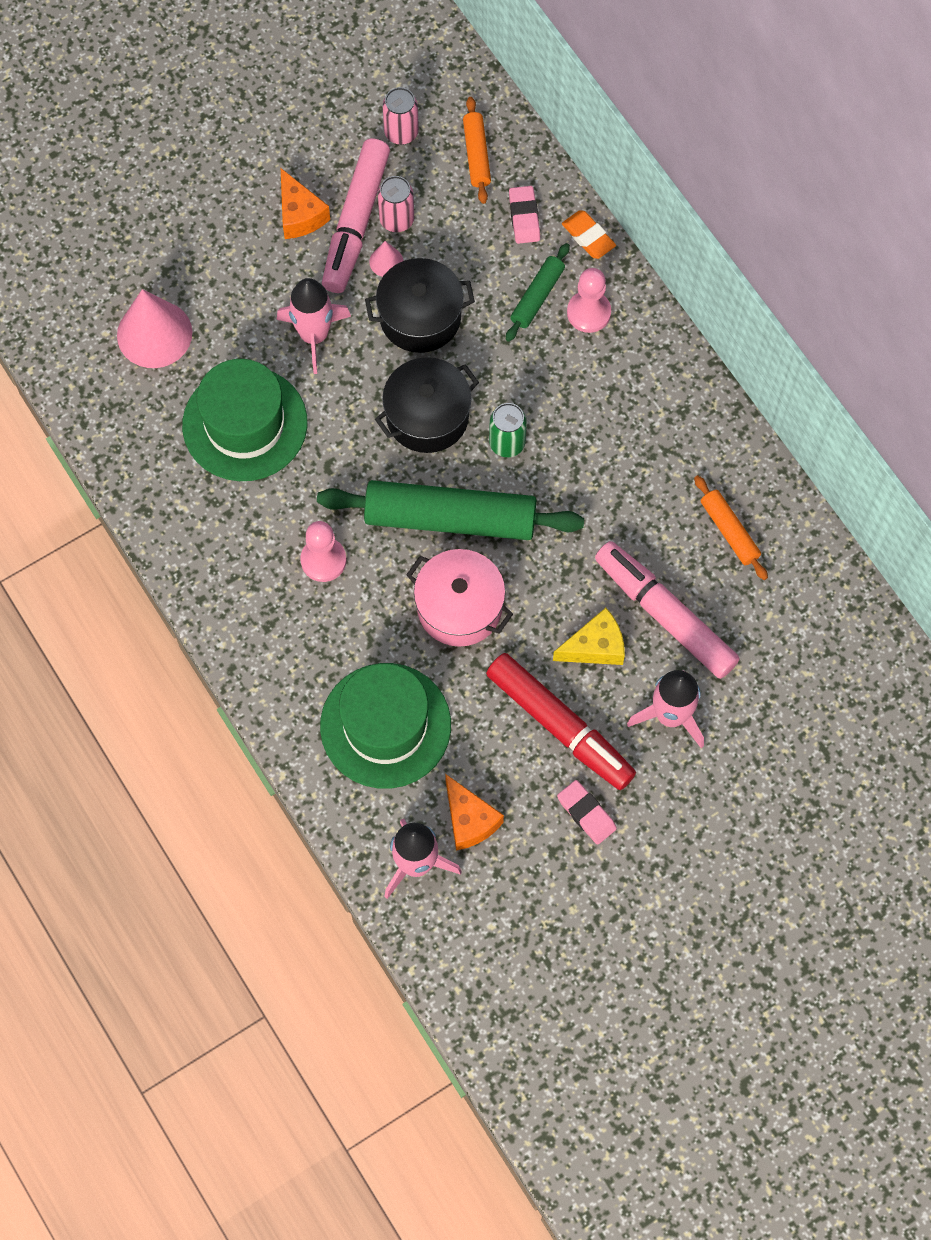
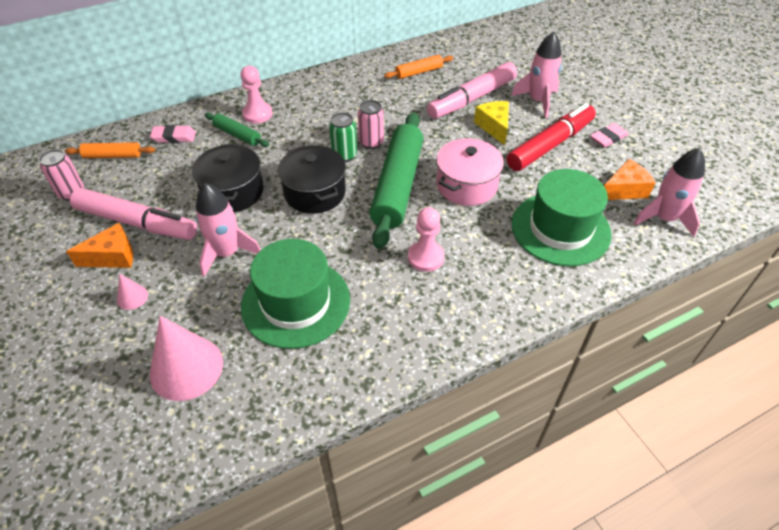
camera: 85 degrees left, 20 degrees down
(386, 261) = (178, 207): pink cone -> pink cone (132, 297)
(396, 220) = (145, 200): pink can -> pink can (371, 142)
(588, 237) = (202, 110): orange eraser -> none

